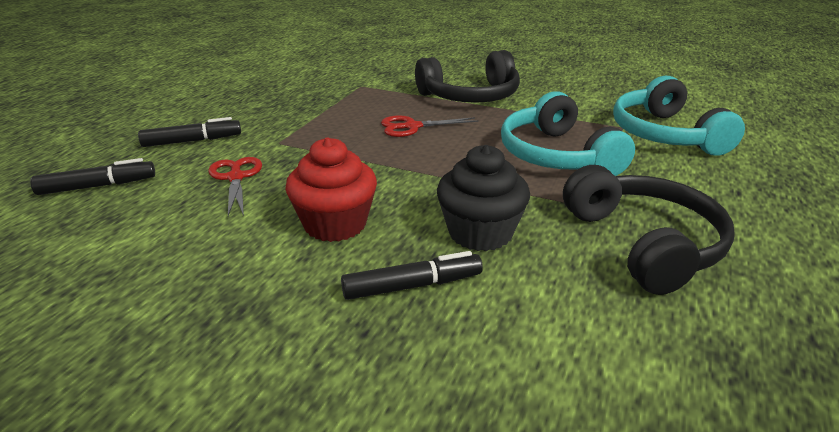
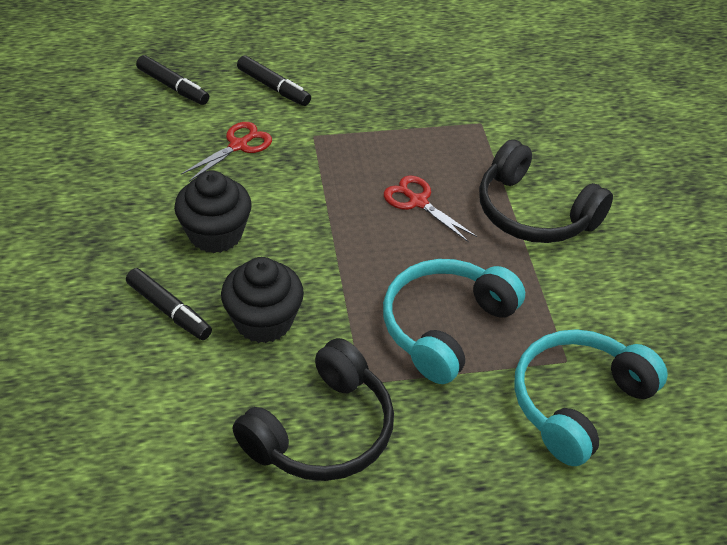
camera: 55 degrees right, 15 degrees up
(335, 224) = (215, 234): red cupcake -> black cupcake

